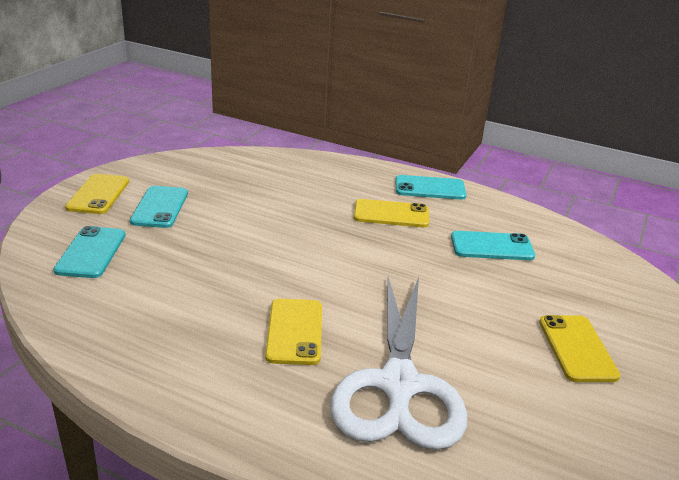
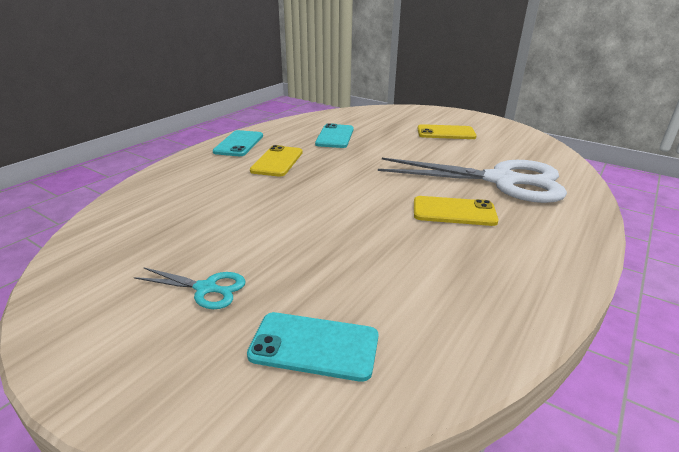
camera: 80 degrees left, 0 degrees up
(98, 194) = (130, 355): yellow phone -> none
(160, 207) = (206, 288): turquoise phone -> turquoise scissors

